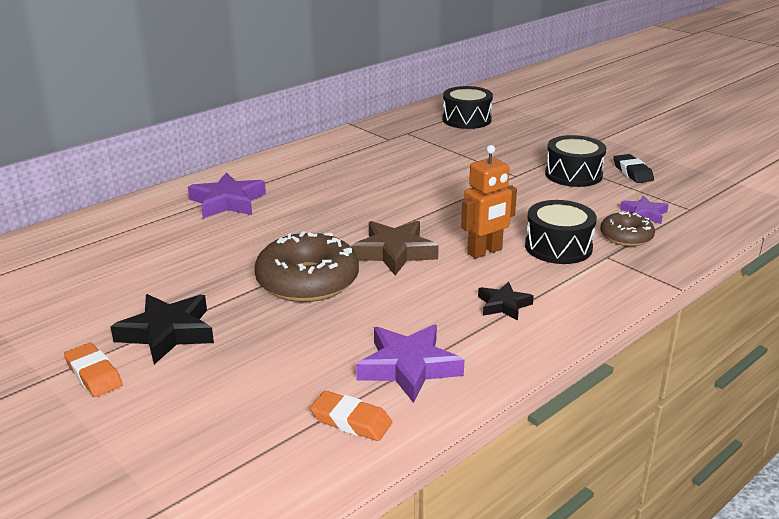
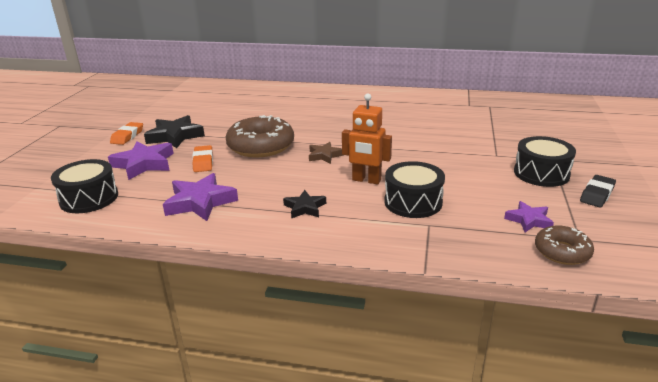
camera: 55 degrees right, 0 degrees up
(227, 202) = (317, 100): purple star -> purple star (144, 164)
(351, 421) = (134, 204): orange eraser -> orange eraser (203, 162)
(394, 252) = (324, 155): brown star -> brown star, size x0.59
(466, 119) = (550, 114): black drum -> black drum (89, 198)
(626, 236) = (474, 223): brown donut -> brown donut (562, 252)

